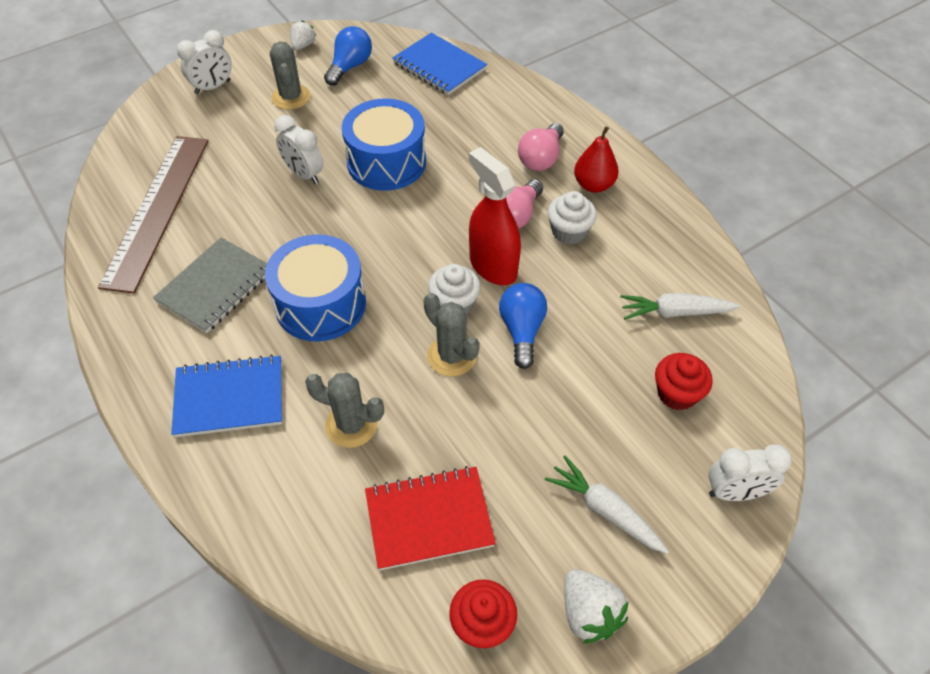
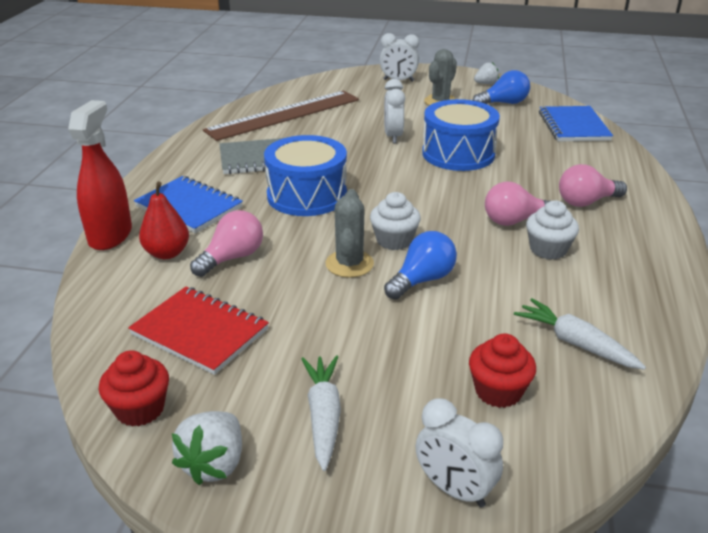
camera: 45 degrees right, 20 degrees down
(351, 425) = (232, 258): grey cactus -> pink light bulb
(493, 266) = (454, 237): red spray bottle -> red spray bottle (110, 235)
(593, 185) = (612, 235): red pear -> red pear (167, 253)

